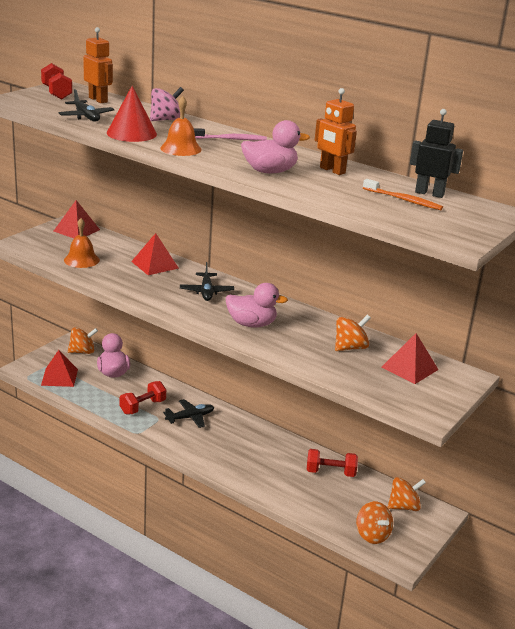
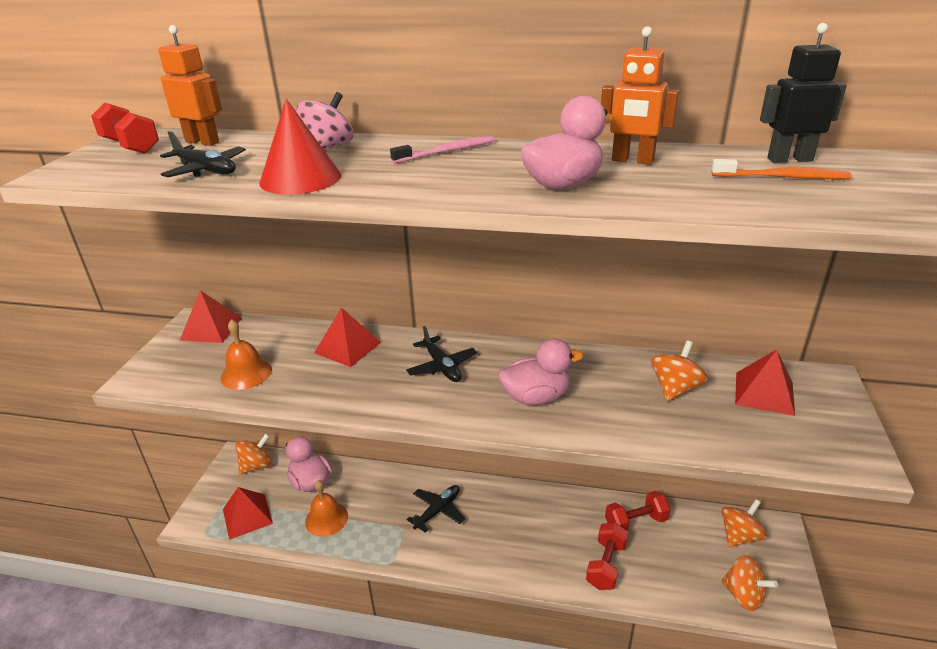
camera: 20 degrees left, 5 degrees up
(143, 407) = (374, 519): red dumbbell -> red dumbbell (606, 565)
(181, 148) = (398, 183): orange bell -> orange bell (326, 519)

